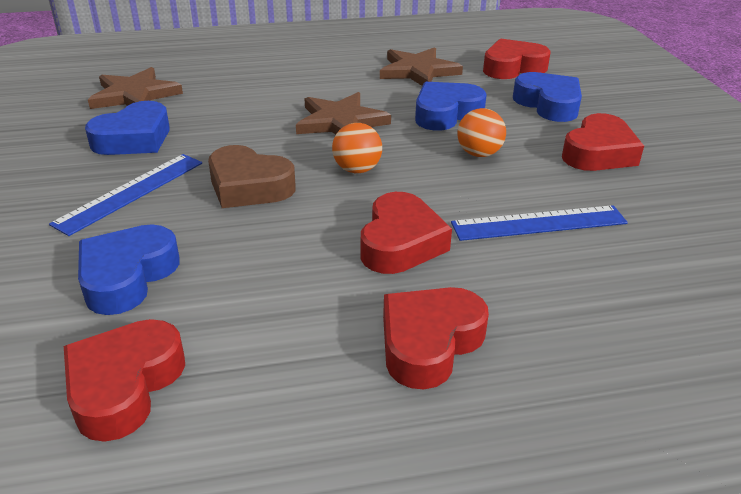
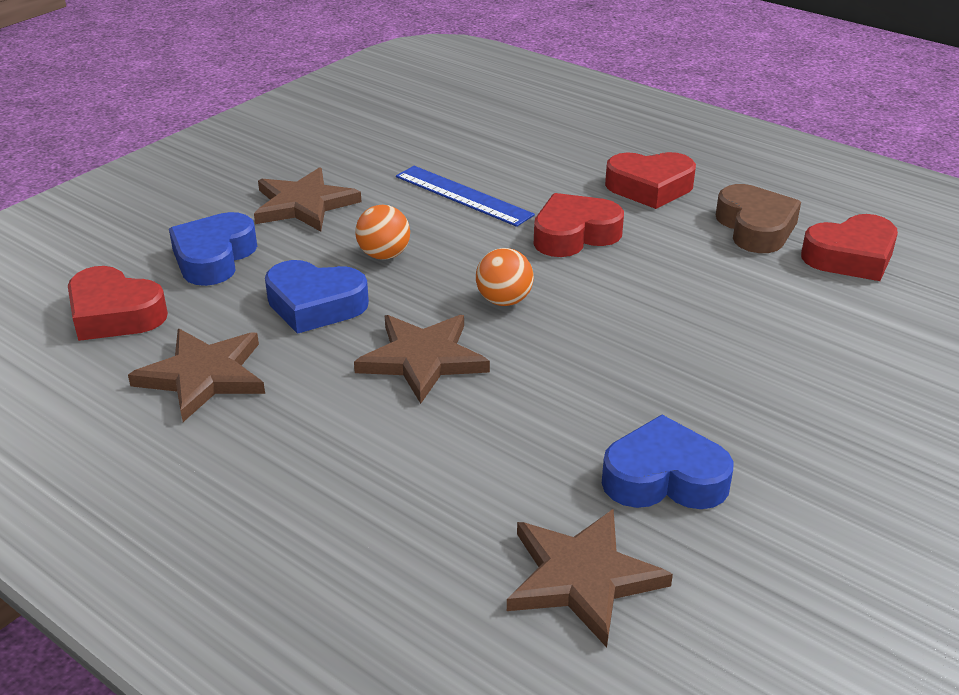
camera: 130 degrees left, 0 degrees up
(127, 276) = (800, 319): blue heart -> none
(131, 192) = (733, 398): blue ruler -> none
(249, 186) = (618, 340): brown heart -> brown heart (755, 228)
(598, 153) = (303, 204): red heart -> brown star

